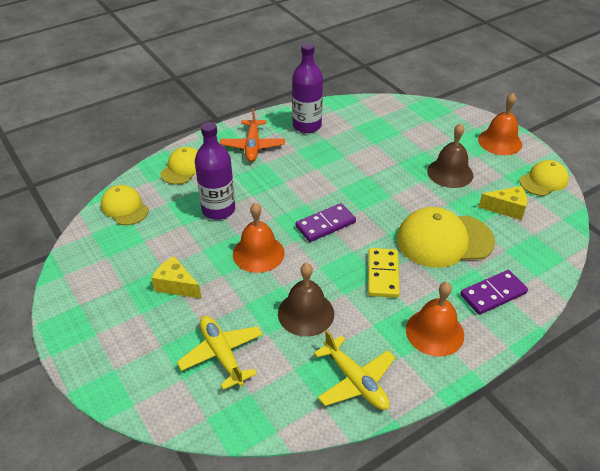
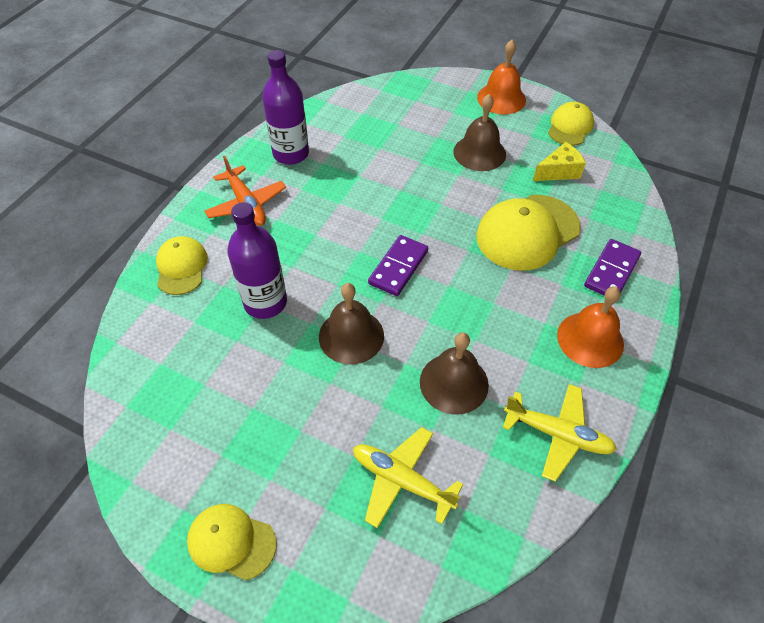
camera: 30 degrees left, 10 degrees up
(124, 207) = (144, 352): yellow cap -> yellow cap (231, 542)
(176, 285) = (286, 423): yellow cheese -> none
(258, 253) = (351, 336): orange bell -> brown bell
(383, 274) = (497, 299): yellow domino -> none

